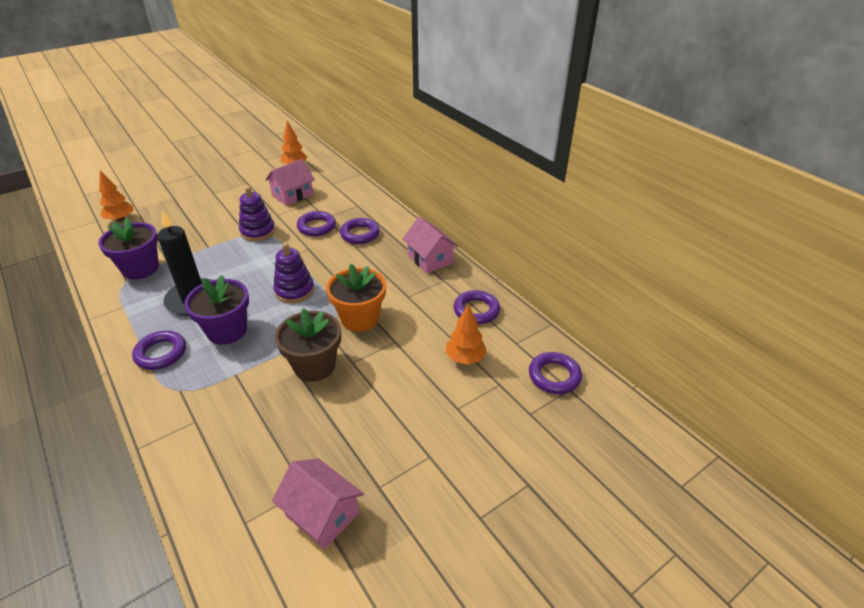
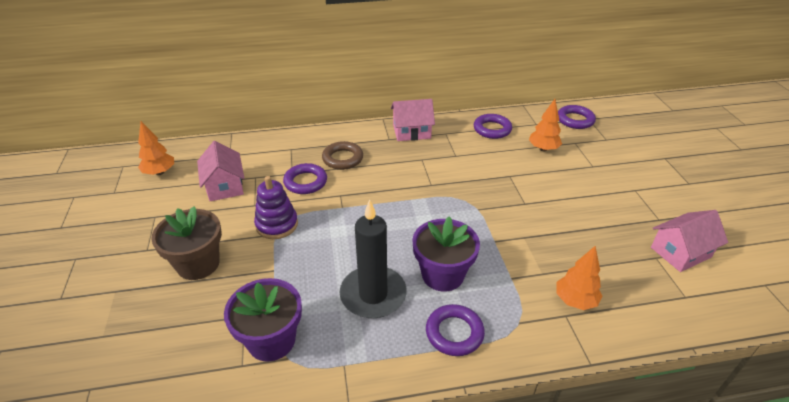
camera: 65 degrees left, 0 degrees up
(120, 219) = (118, 356): orange tree -> orange tree (575, 300)
(294, 291) = (405, 217): purple stacking toy -> none
(314, 366) = (520, 225): brown flower pot -> brown flower pot (198, 264)
(360, 234) = (342, 159): purple ring -> brown ring
(360, 318) = (470, 187): orange flower pot -> none

